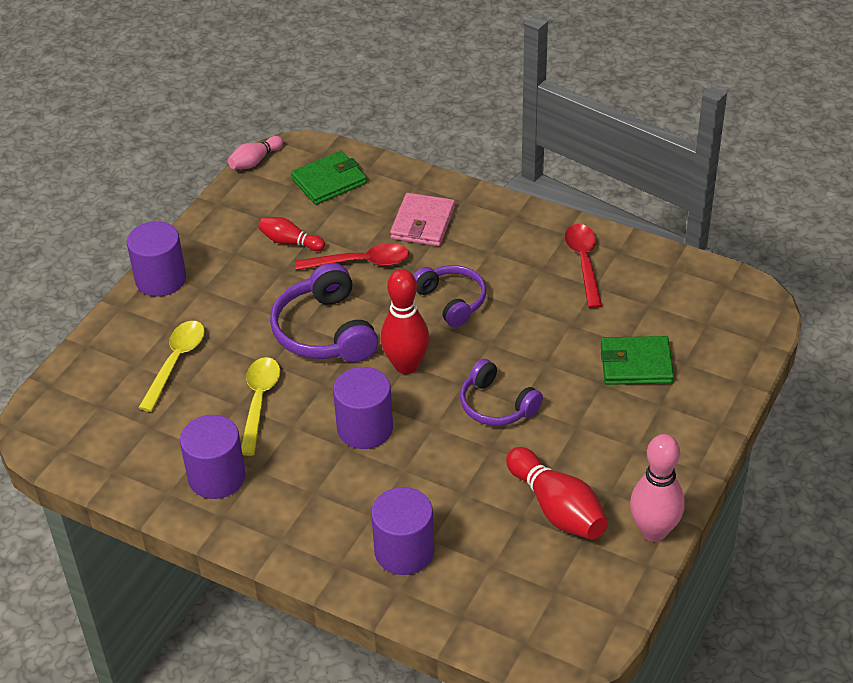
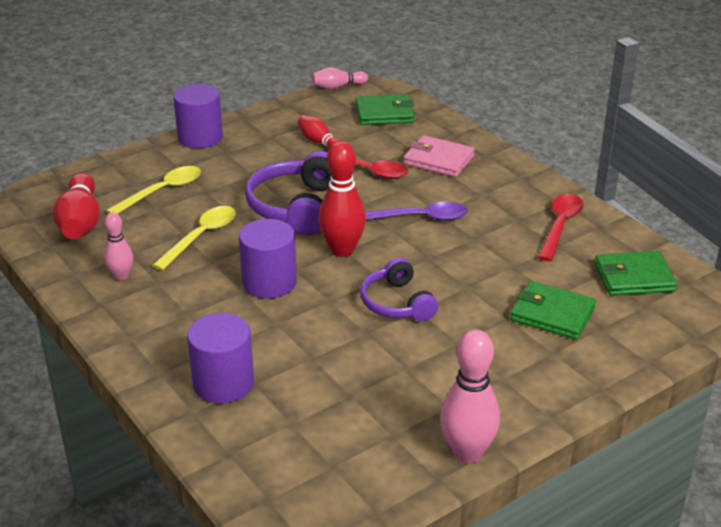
camera: 25 degrees right, 10 degrees down
(217, 477) = (121, 276): purple cylinder -> pink bowling pin
(423, 223) = (438, 160): pink wallet -> pink wallet turned 75 degrees clockwise
(452, 301) = (419, 218): purple headphones -> purple spoon
(557, 508) = (388, 400): red bowling pin -> red bowling pin (80, 222)
(680, 297) = (634, 277): none -> green wallet

